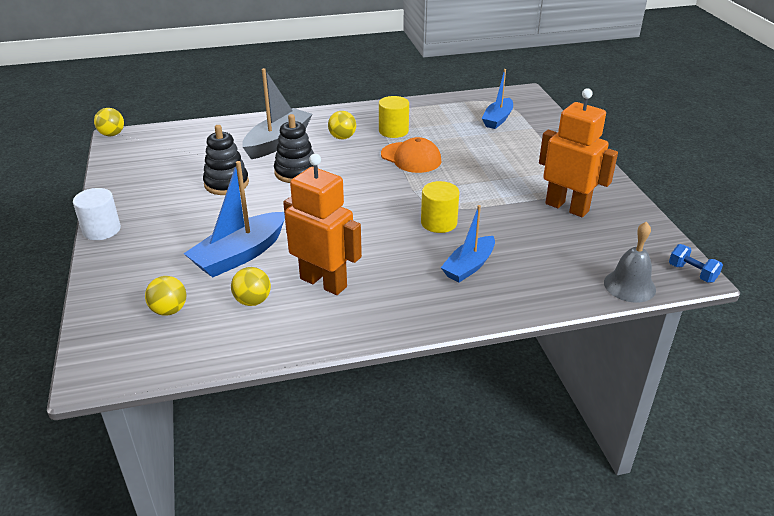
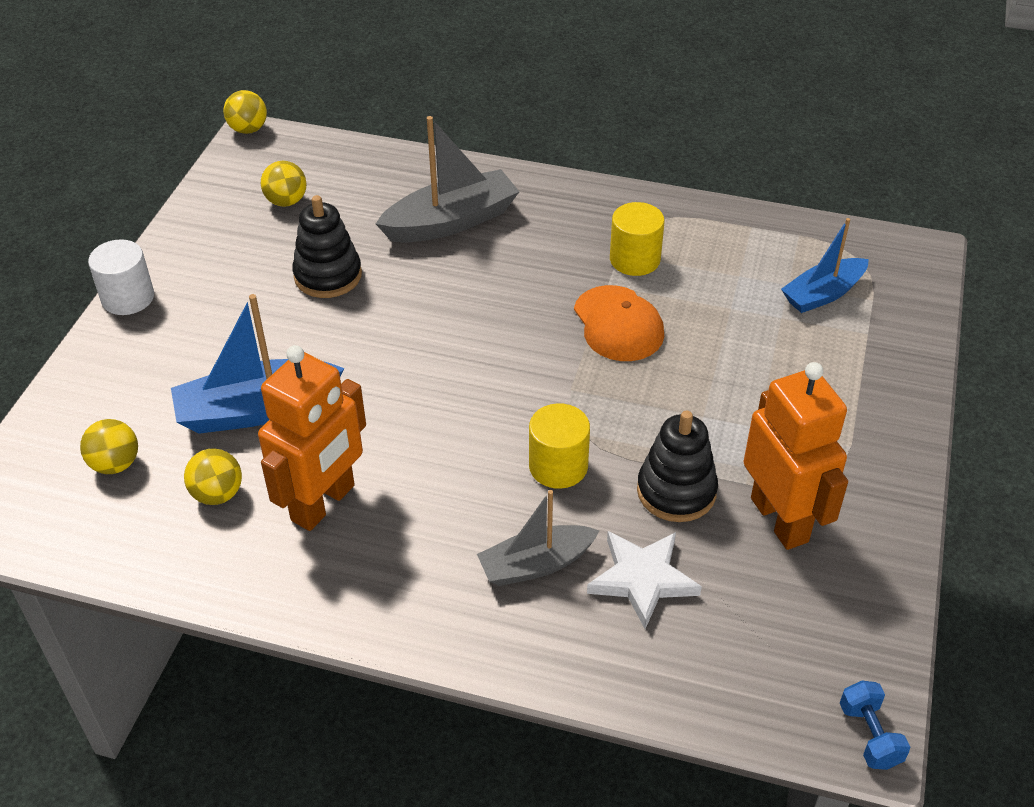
camera: 30 degrees right, 10 degrees up
(296, 172) = (433, 290): black stacking toy -> black stacking toy (676, 491)
(323, 282) = (324, 503): orange robot -> orange robot turned 60 degrees clockwise
(342, 137) = (548, 245): yellow ball -> yellow ball (286, 201)
(469, 266) = (536, 564): blue boat -> grey boat
(528, 253) = (642, 579): none -> white star
(629, 286) = (744, 710): grey bell -> none

